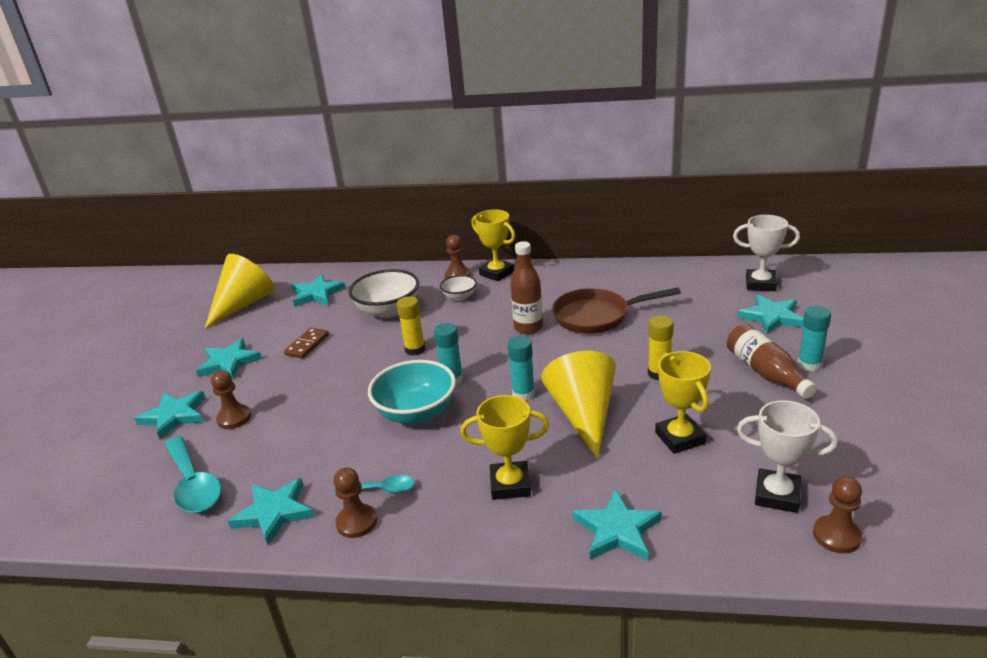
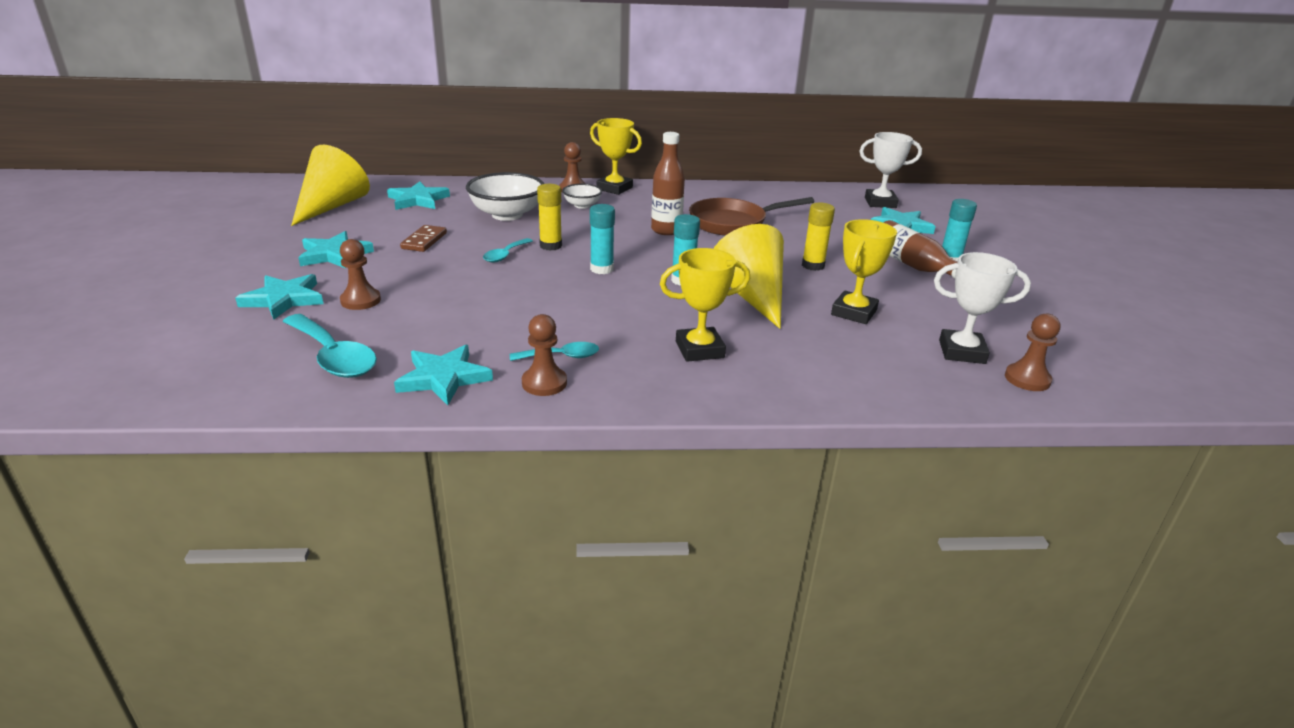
camera: 15 degrees left, 0 degrees up
(371, 362) = (505, 255): none -> turquoise spoon
(416, 413) = (574, 295): turquoise bowl -> none
(617, 530) = (823, 381): turquoise star -> none
(680, 438) = (853, 312): yellow trophy -> yellow trophy turned 60 degrees clockwise

